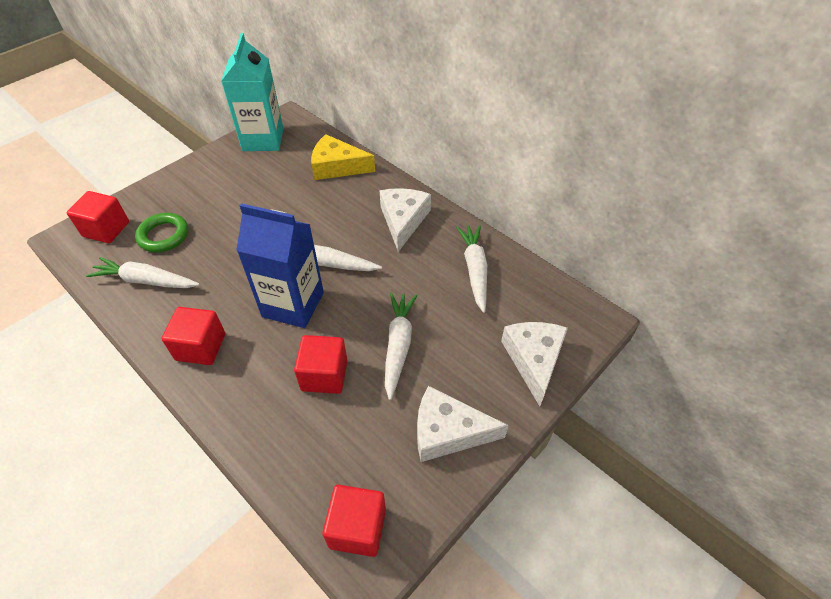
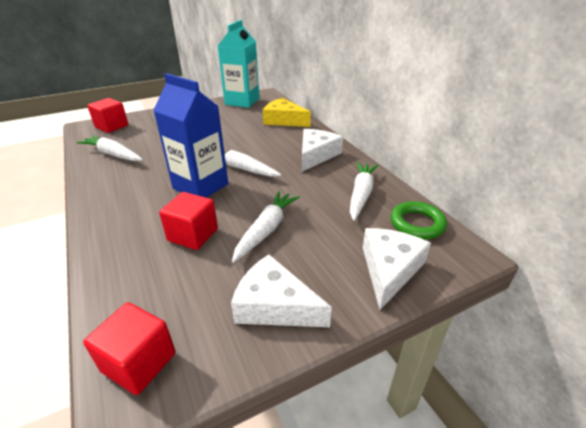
camera: 20 degrees right, 15 degrees down
(163, 236) = (143, 135): green ring -> green ring (417, 224)
(201, 347) = (117, 196): red cube -> none

